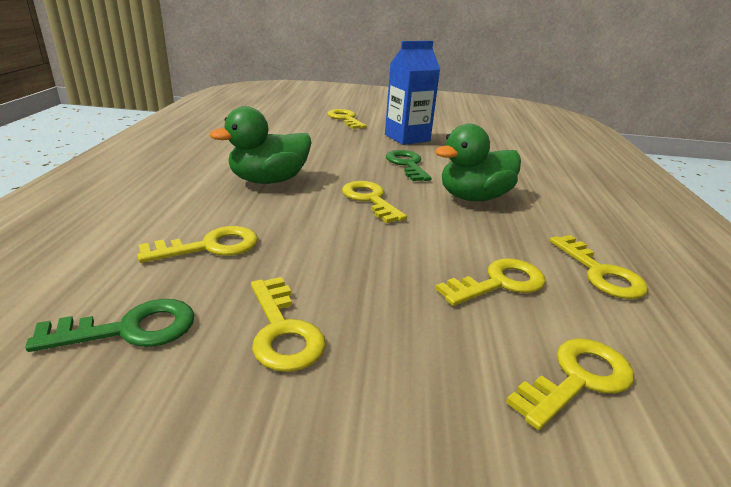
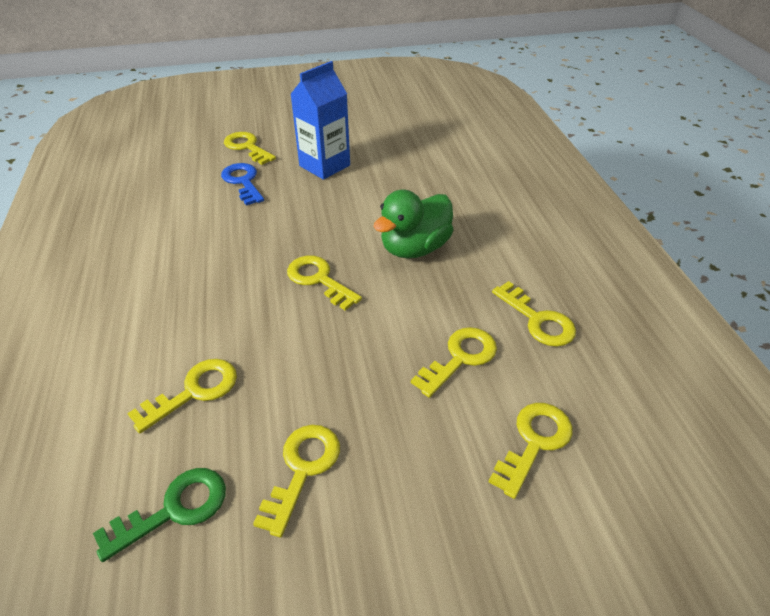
camera: 15 degrees left, 15 degrees up
(269, 180) = (207, 279): green duck -> none
(283, 331) = (302, 469): yellow key -> yellow key turned 120 degrees counterclockwise
(331, 135) = (243, 182): none -> blue key
(407, 164) = (338, 213): green key -> none

